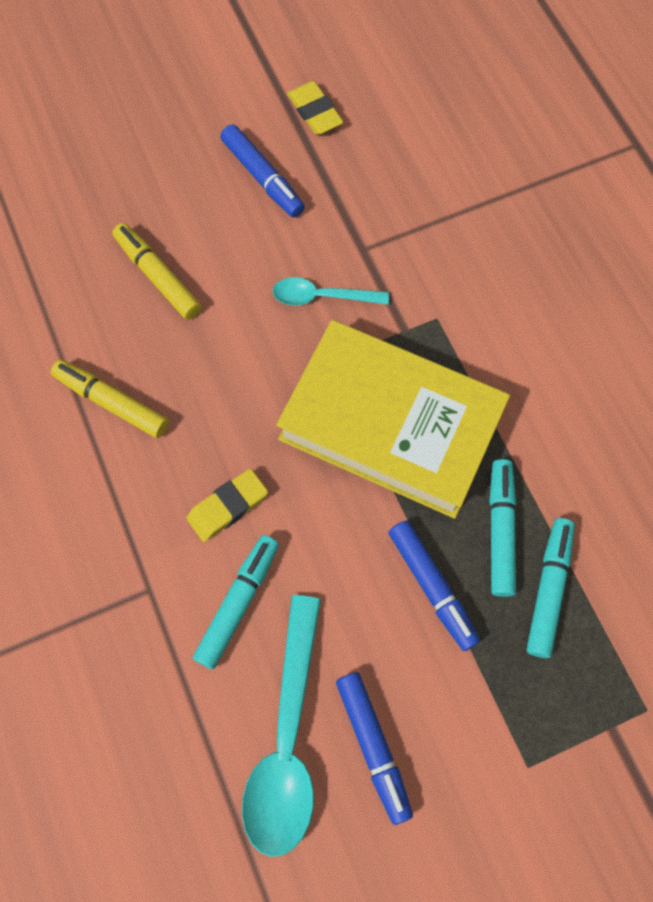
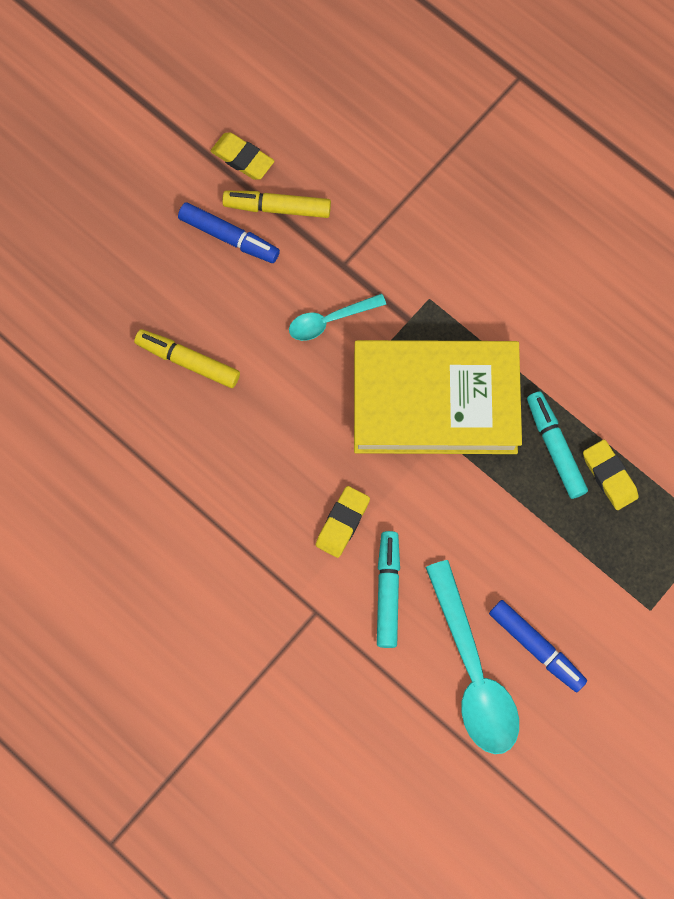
camera: 25 degrees left, 5 degrees up
(112, 403) = (208, 482): yellow marker -> yellow marker (277, 208)
(432, 587) = (524, 513): blue marker -> none
(548, 590) = (609, 476): turquoise marker -> yellow eraser

